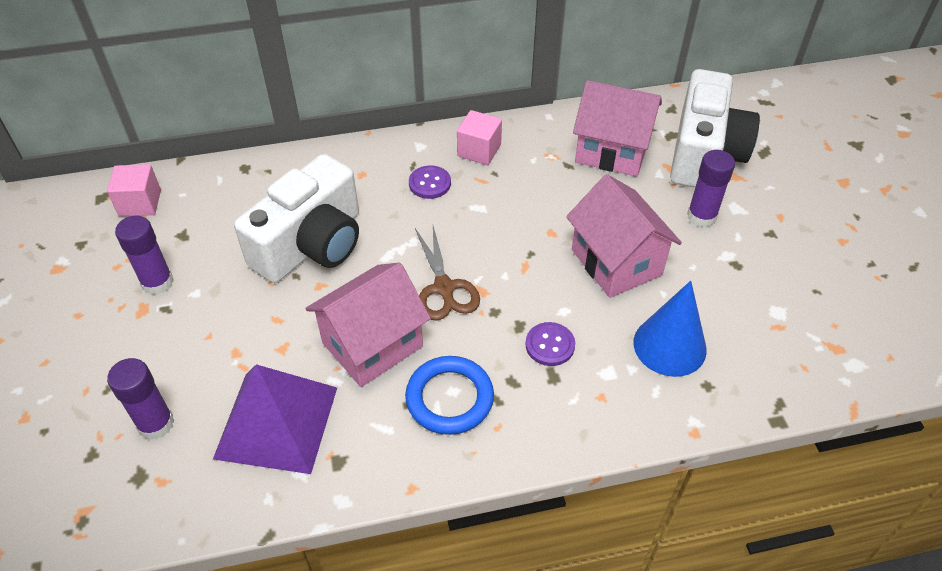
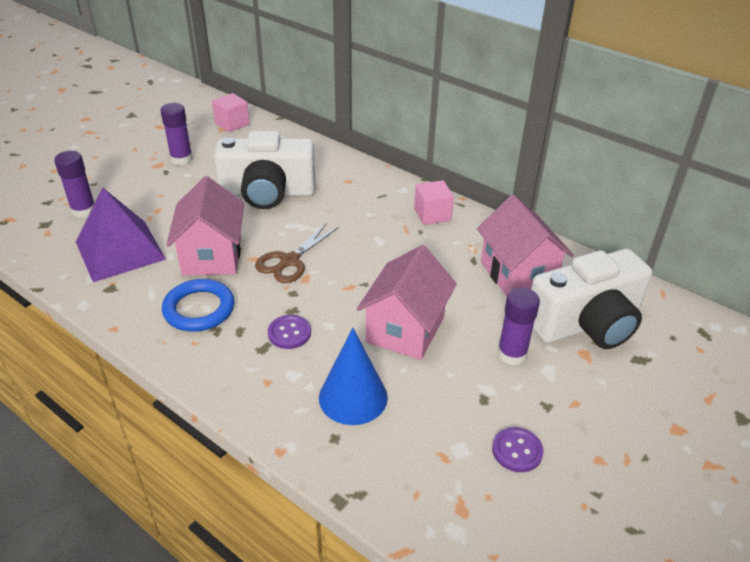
camera: 50 degrees right, 10 degrees down
(372, 344) = (212, 256): pink house -> pink house turned 75 degrees clockwise
(429, 183) = (374, 210): purple button -> purple button (517, 451)

